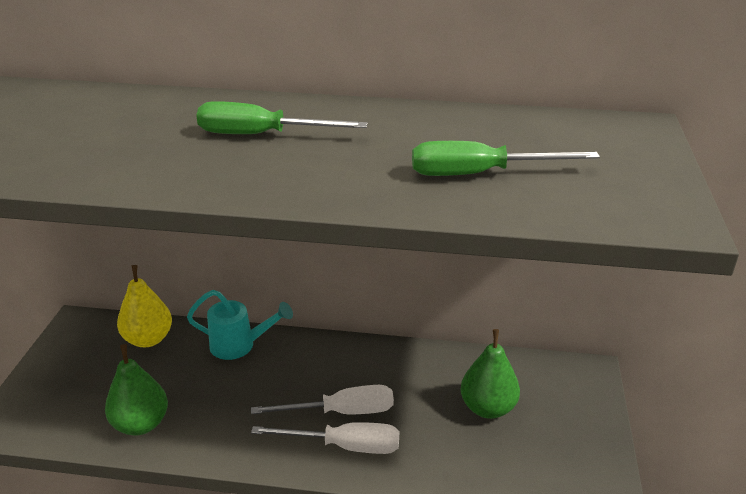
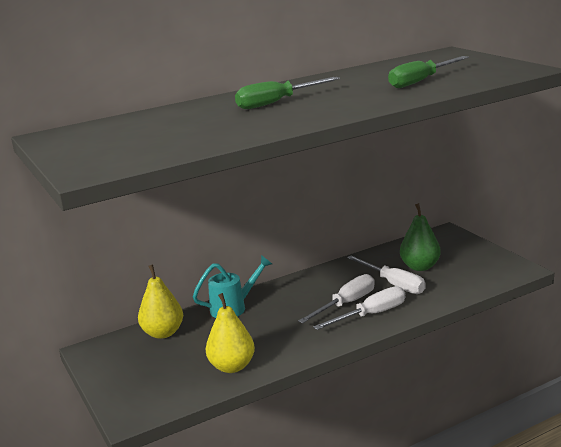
camera: 35 degrees left, 10 degrees down
(141, 424) = (232, 366): green pear -> yellow pear
(425, 415) = (393, 284): none -> white screwdriver

